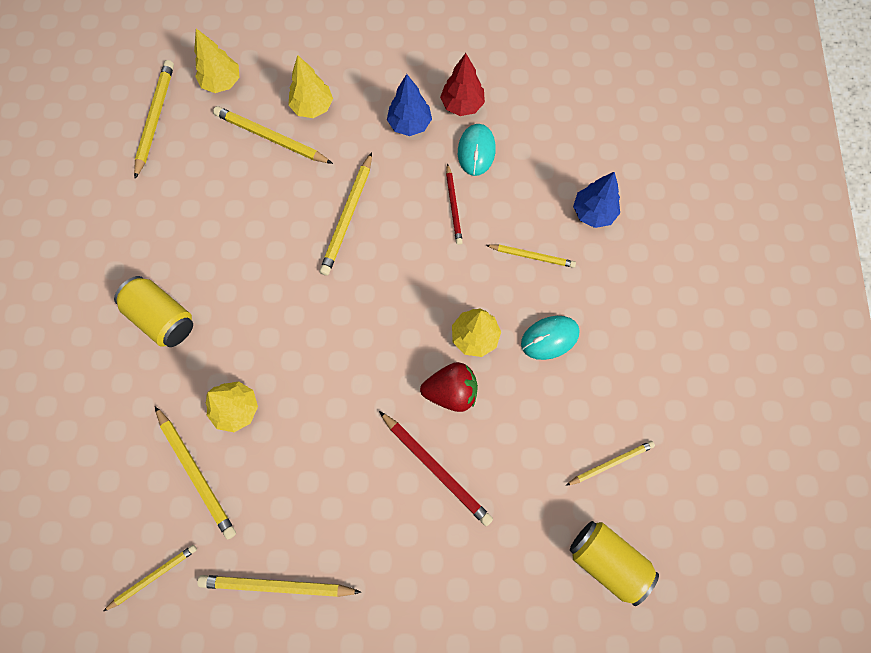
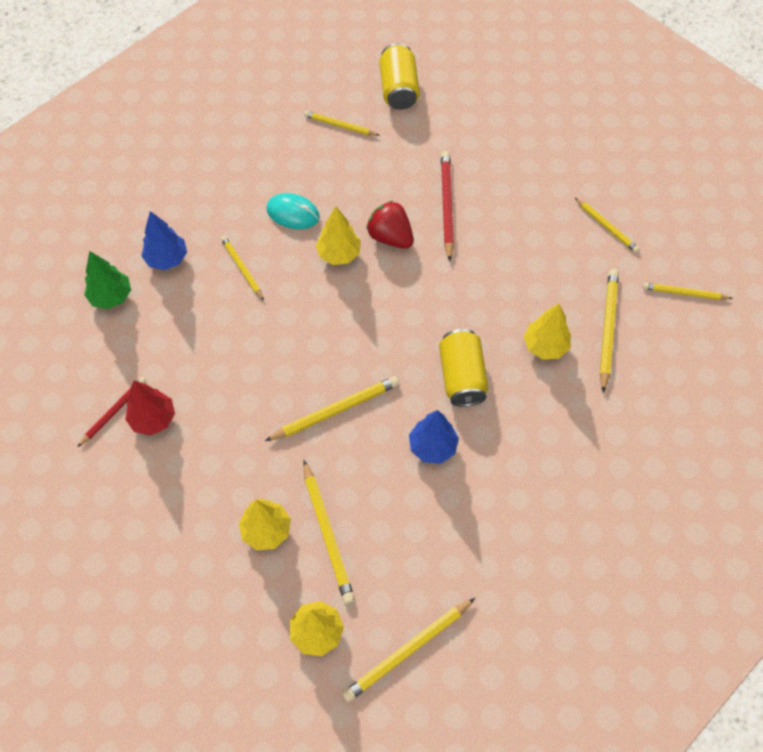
camera: 135 degrees left, 10 degrees down
(162, 318) = (547, 457): yellow can -> yellow can (462, 376)
(277, 586) = (606, 226): yellow pencil -> yellow pencil, size x0.64
(410, 124) = (209, 441): blue tree -> blue tree (432, 446)
(453, 206) = (252, 348): red pencil -> red pencil (113, 412)
(476, 151) = (188, 373): turquoise mouse -> none
(593, 152) = (111, 297): none -> green tree

